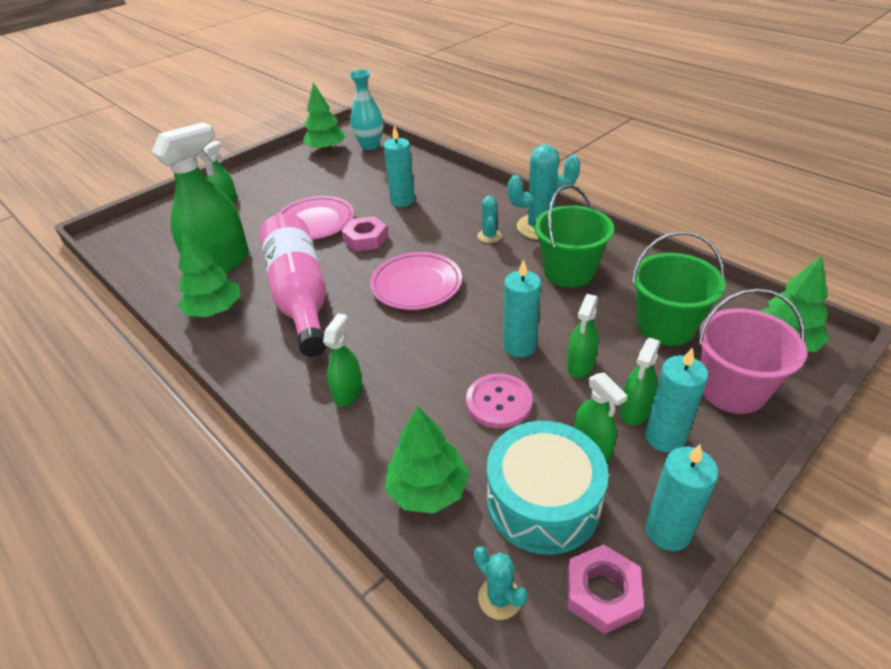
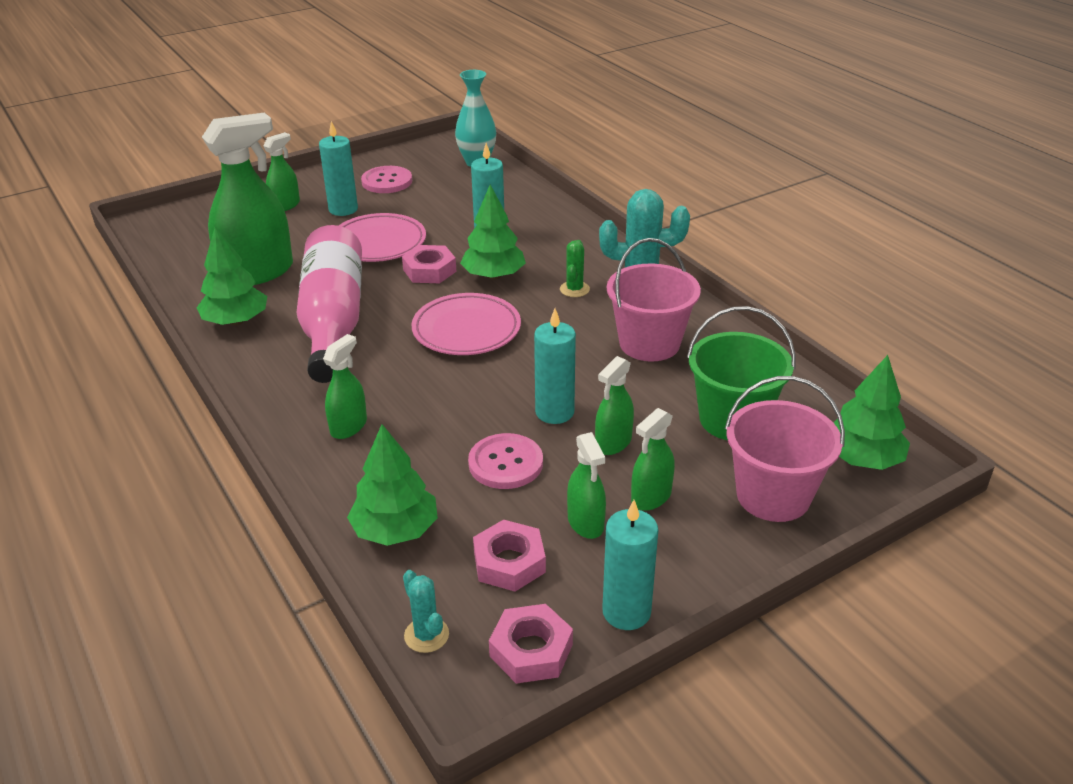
camera: 10 degrees right, 5 degrees down
(304, 171) = (387, 181): none -> pink button
(326, 149) = (423, 159): green tree -> green tree (493, 276)
(489, 236) = (574, 289): turquoise cactus -> green cactus
(543, 501) = (509, 562): turquoise drum -> pink nut
(569, 272) = (649, 343): green bucket -> pink bucket
(664, 437) = (670, 528): turquoise candle -> turquoise candle (343, 209)

